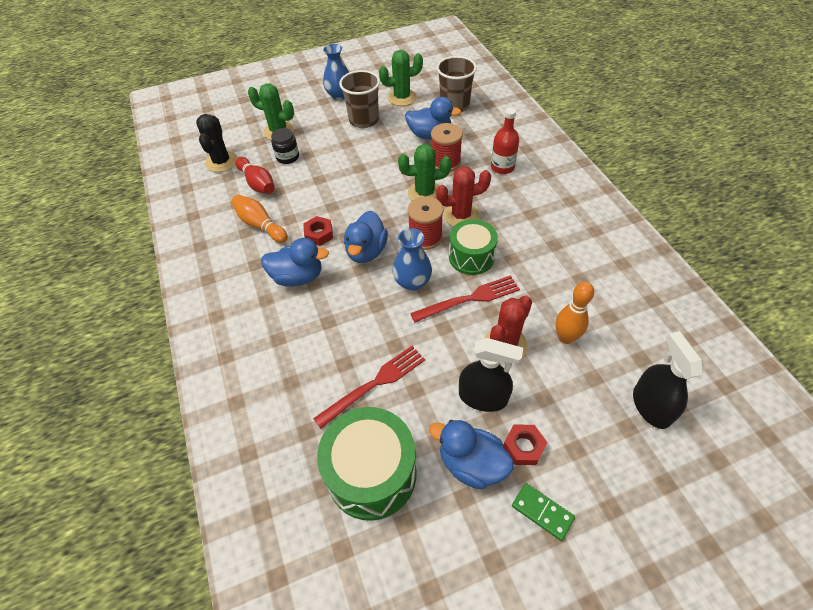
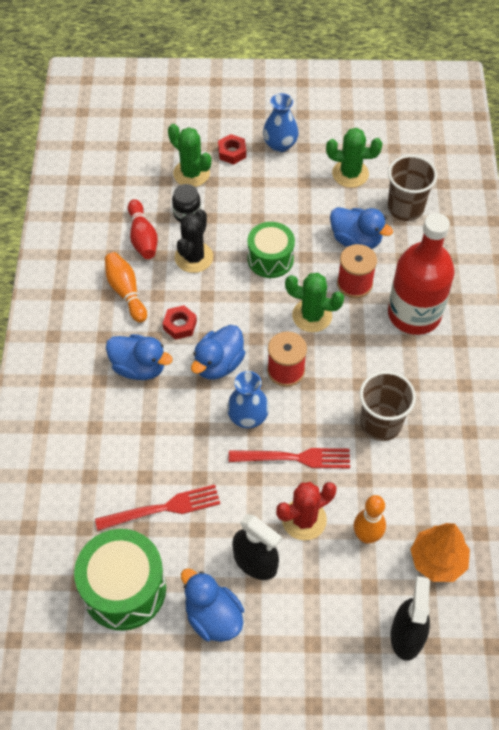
camera: 20 degrees right, 5 degrees up
(221, 162) = (116, 194): black cactus -> black cactus (194, 257)
(364, 120) = (291, 192): brown cup -> brown cup (381, 423)
(461, 215) = (336, 358): red cactus -> none
(471, 257) = (321, 412): green drum -> green drum (270, 259)
(502, 167) = (414, 314): red bottle -> red bottle, size x1.89
(523, 447) = (267, 622): red nut -> red nut (232, 152)
(542, 512) = (252, 682): green domino -> none
(635, 334) = (437, 560): none -> orange tree

